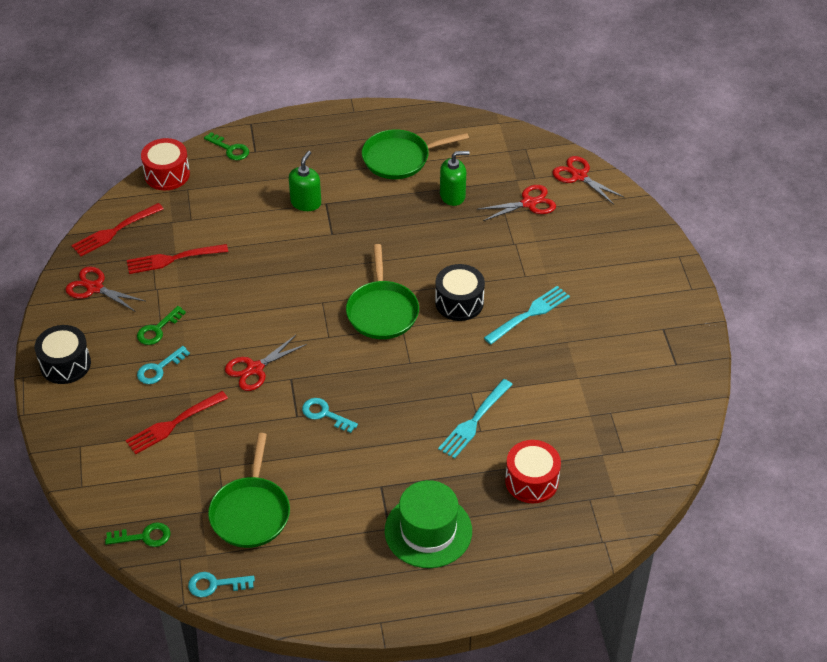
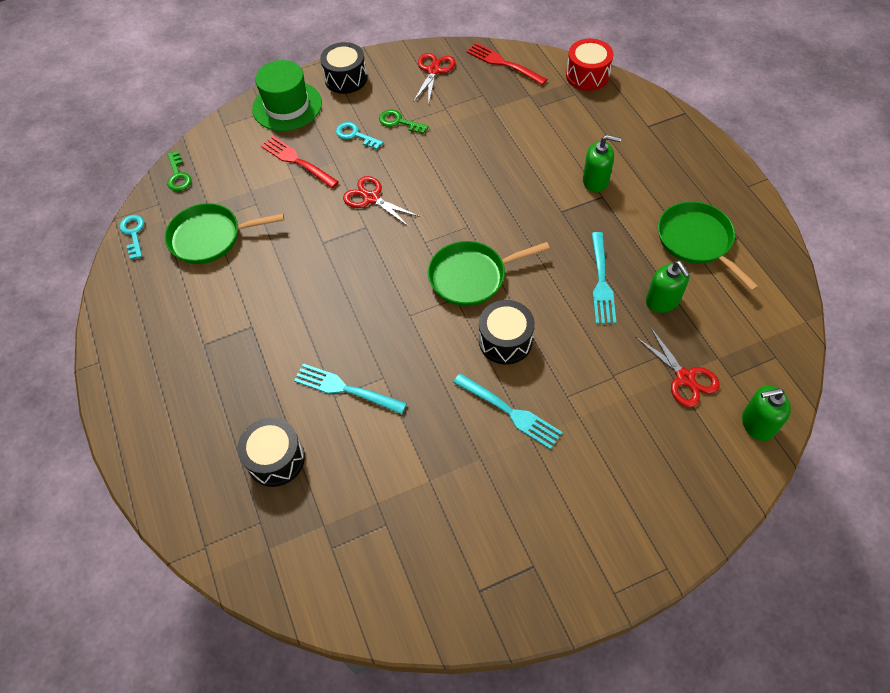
camera: 80 degrees right, 10 degrees up
(174, 259) = (485, 109): red fork -> none
(230, 149) = (642, 108): green key -> none
(324, 414) = (329, 262): turquoise key -> none
(419, 227) = (601, 281): none -> turquoise fork
(428, 531) = (203, 377): green hat -> green hat (287, 106)
(531, 481) = (276, 459): red drum -> black drum
(579, 176) = (757, 424): red scissors -> green soap dispenser

